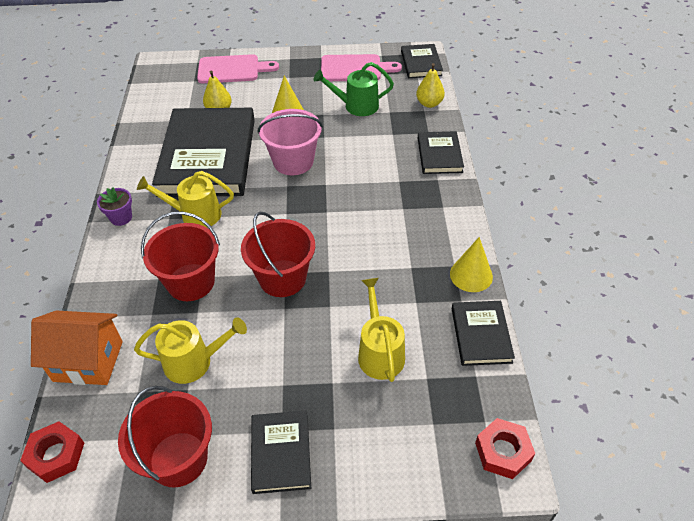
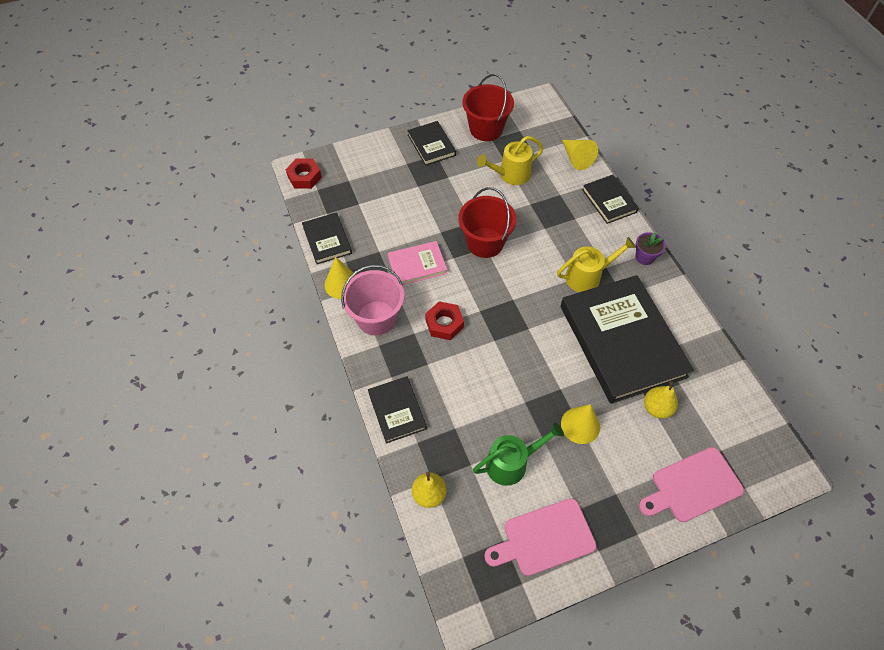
camera: 160 degrees right, 10 degrees up
(56, 455) = (552, 114): red nut -> red nut (444, 323)
(88, 361) = (576, 158): orange house -> yellow cone
(191, 282) = (549, 222): red bucket -> none
(293, 161) = (538, 358): pink bucket -> pink bucket (376, 318)
(374, 273) = (417, 265): none -> pink book
(380, 352) = (394, 211): yellow watering can -> none
(421, 63) = (462, 579): black book -> black book (609, 201)

